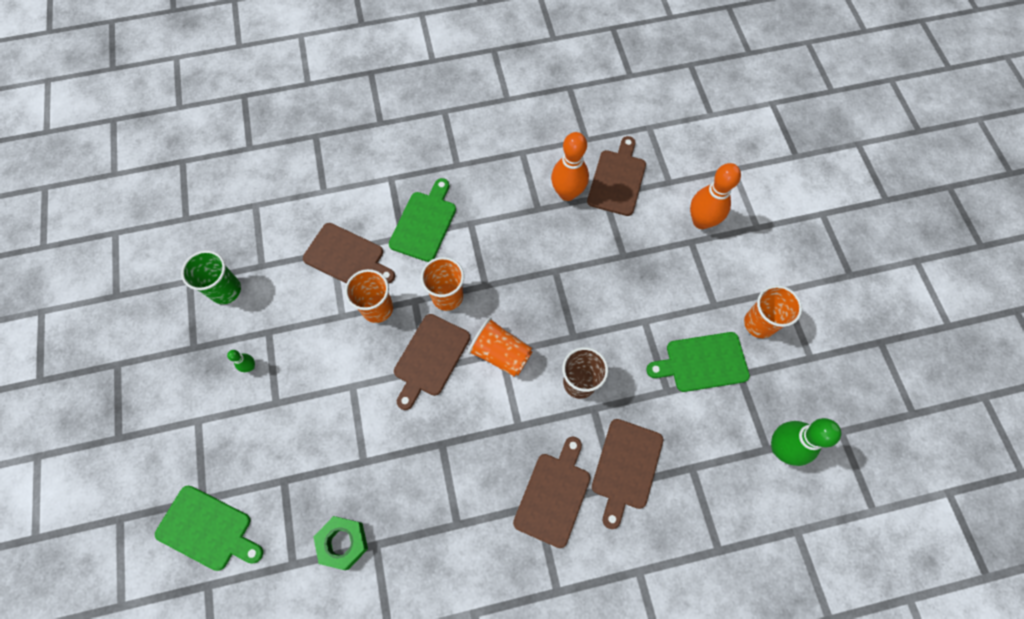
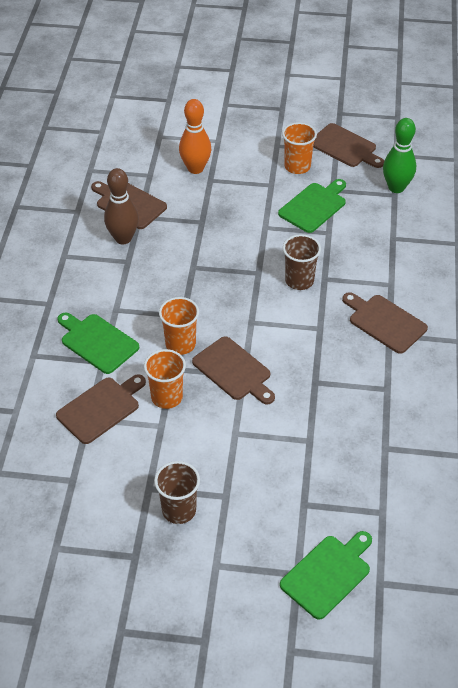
camera: 70 degrees left, 20 degrees down
(226, 290) = (84, 516): green cup -> none
(250, 366) = (179, 510): green bowling pin -> brown cup
(343, 542) = (375, 471): green nut -> none
(501, 353) = (252, 322): orange cup -> none
(567, 193) = (123, 238): orange bowling pin -> brown bowling pin
(626, 467) = (379, 274): brown cutting board -> brown cutting board (345, 147)
(702, 362) = (314, 206): green cutting board -> green cutting board turned 150 degrees counterclockwise

